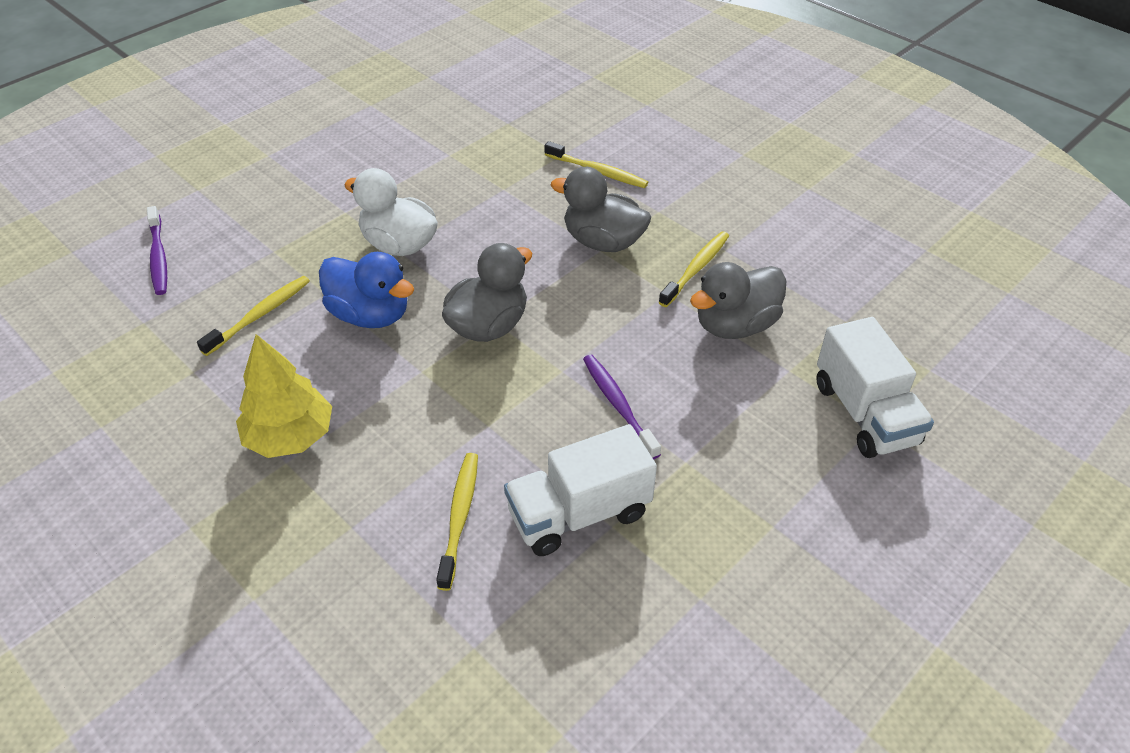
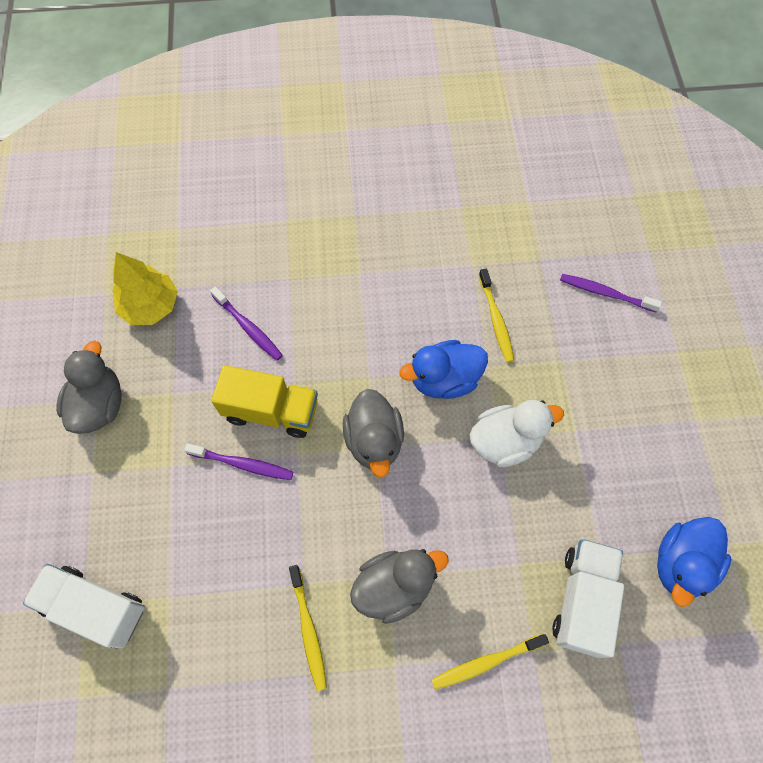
camera: 130 degrees right, 20 degrees up
(290, 437) = (376, 284): yellow tree -> yellow tree (150, 306)
(412, 119) = (681, 564): none -> blue duck
(459, 517) = (248, 327): yellow toothbrush -> purple toothbrush
(539, 422) = (271, 411): none -> yellow truck
(579, 514) = (195, 383): white truck -> white truck (582, 600)
(735, 325) = (234, 601): grey duck -> grey duck (99, 405)

